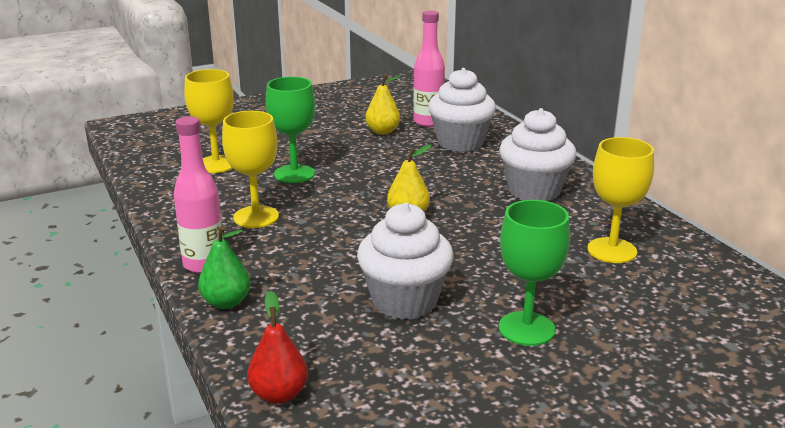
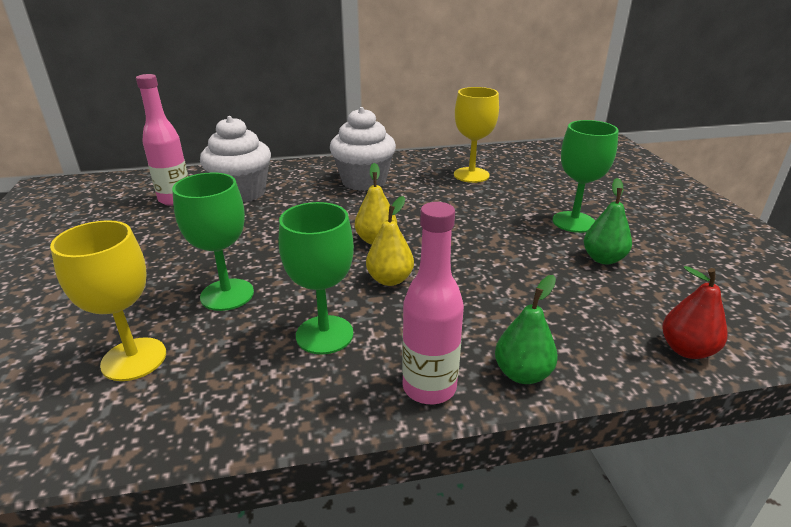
camera: 75 degrees left, 5 degrees up
(256, 217) = (324, 334): yellow goblet -> green goblet
(383, 131) = (170, 225): yellow pear -> yellow pear (390, 279)
(404, 301) = (531, 264): white cupcake -> none
(441, 349) = (603, 259): none -> green pear

